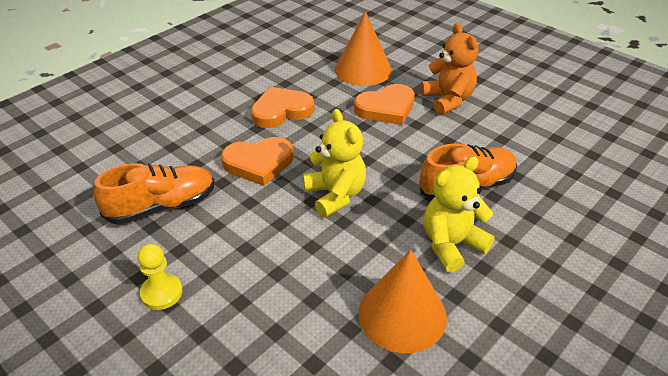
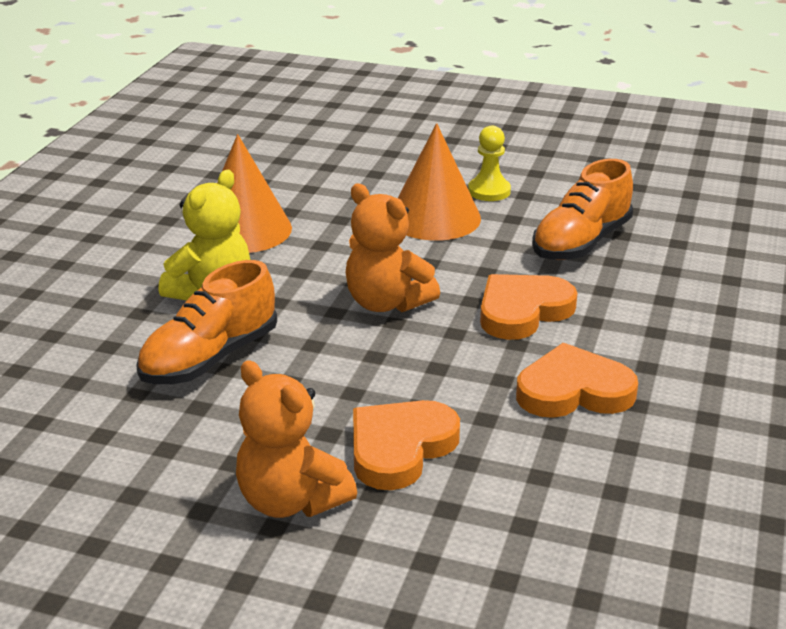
camera: 155 degrees right, 10 degrees down
(281, 111) = (573, 391): orange heart -> orange heart turned 135 degrees counterclockwise
(335, 195) = (386, 303): yellow teddy bear -> orange teddy bear
(363, 70) = (507, 525): orange cone -> orange cone (434, 218)

